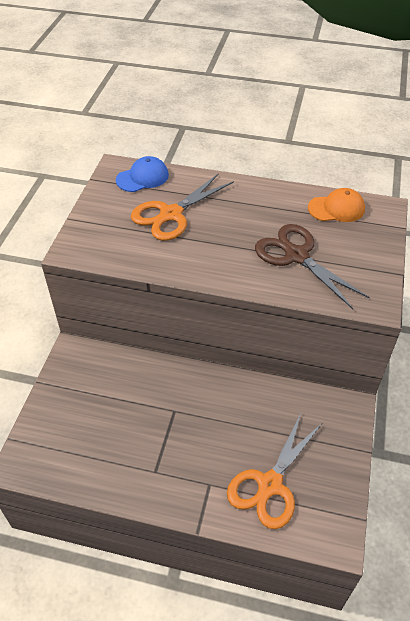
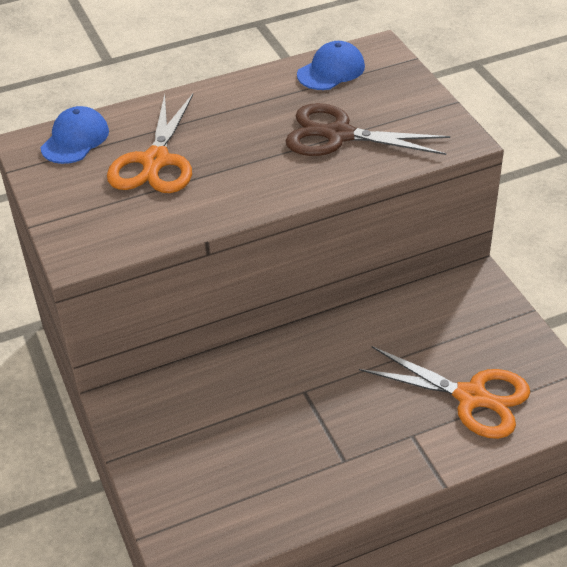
camera: 35 degrees left, 5 degrees down
(270, 485) = (471, 397): orange scissors -> orange scissors turned 60 degrees counterclockwise
(336, 208) = (331, 70): orange cap -> blue cap

